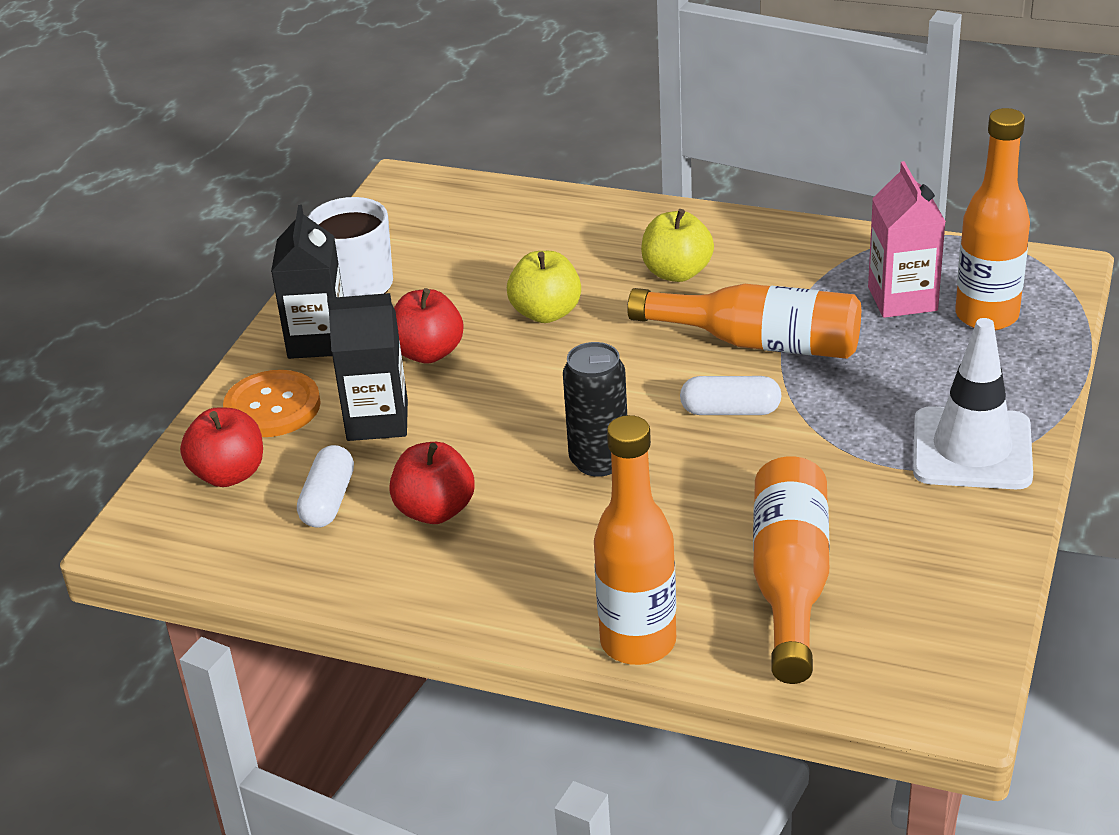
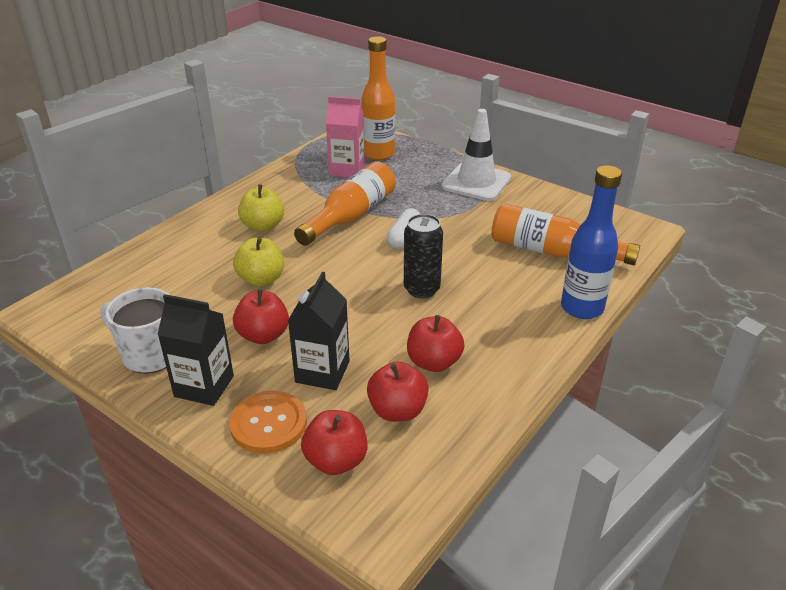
camera: 75 degrees left, 0 degrees up
(328, 501) = (397, 410): white capsule -> red apple
(638, 642) = (582, 308): orange bottle -> blue bottle

